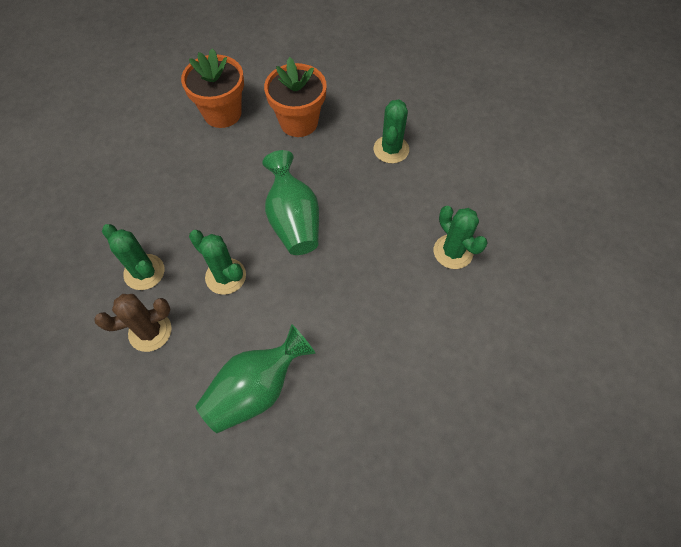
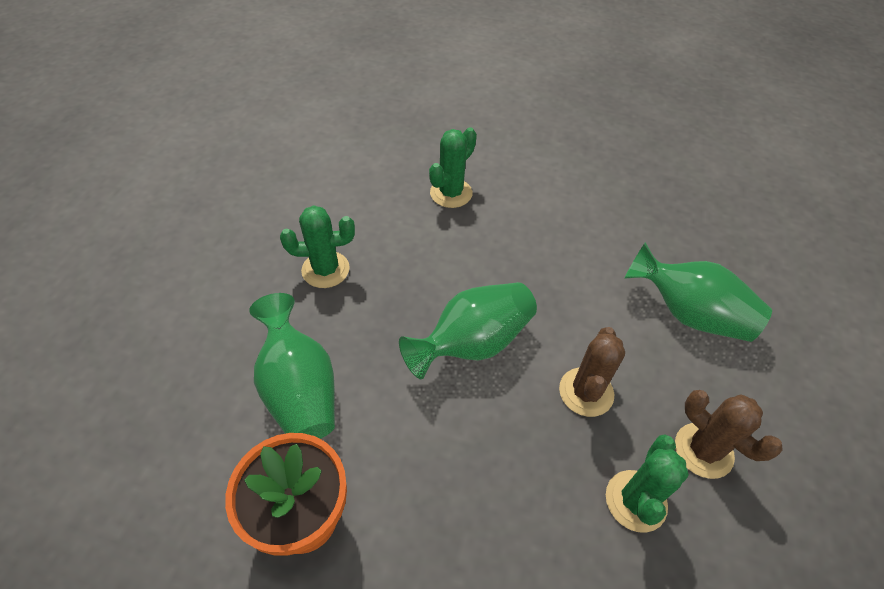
camera: 110 degrees left, 10 degrees down
(225, 276) = (586, 392): green cactus -> brown cactus
(299, 122) = (300, 389): orange flower pot -> green vase

